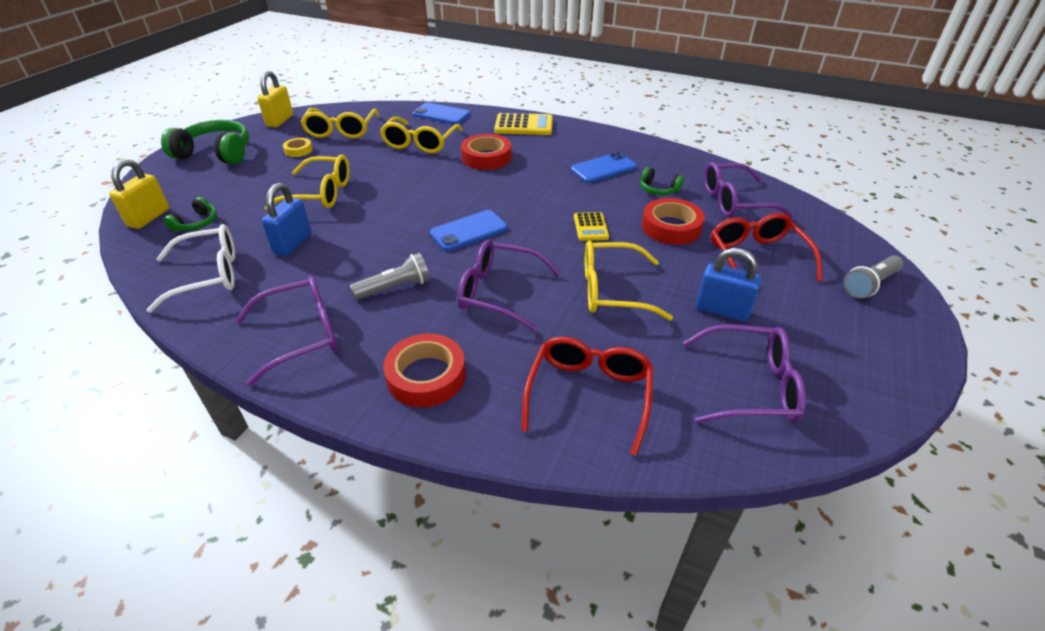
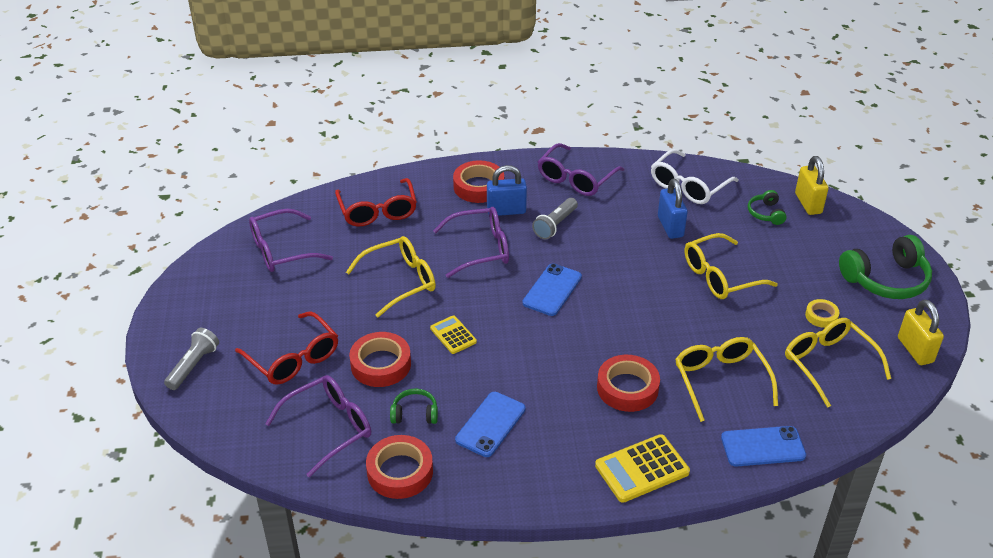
camera: 150 degrees right, 0 degrees up
(687, 165) = (400, 472): none -> red tape
(722, 310) = (312, 296): blue padlock -> blue padlock (506, 211)

